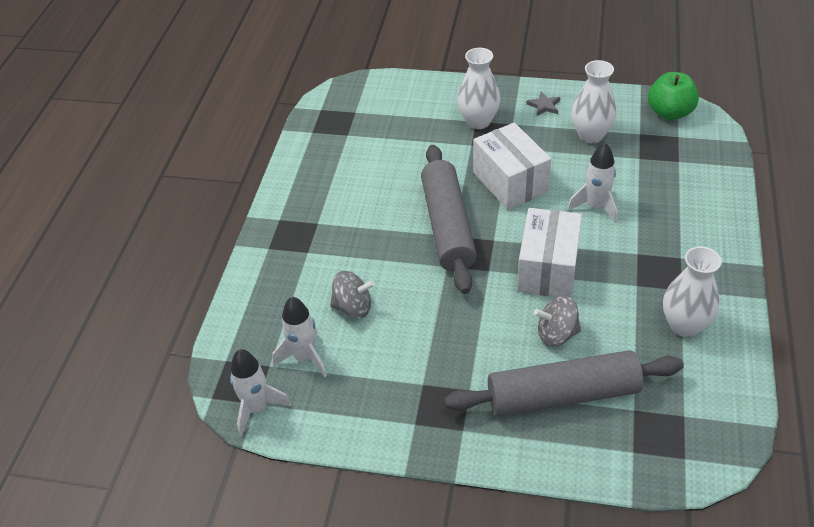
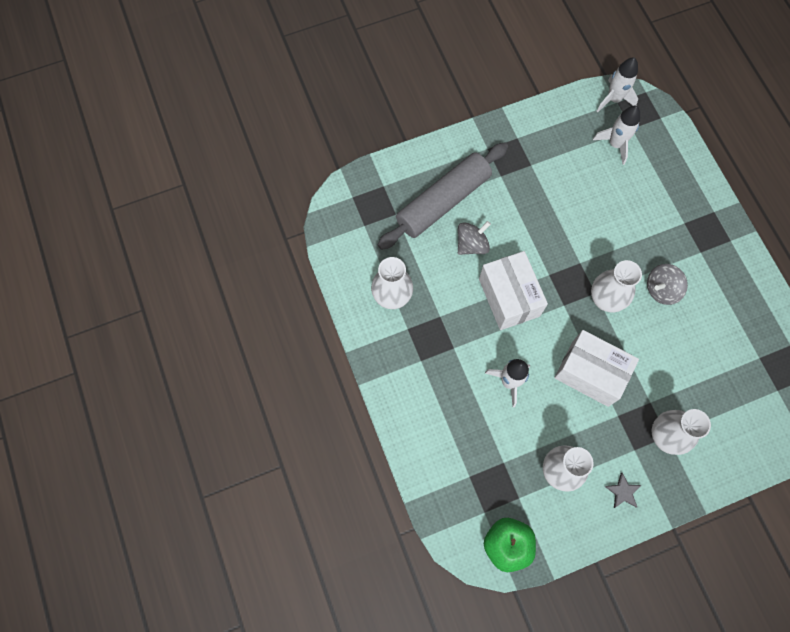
camera: 145 degrees right, 25 degrees up
(353, 307) = (616, 195): grey spinning top -> grey spinning top (661, 289)
(448, 226) = (605, 299): grey rolling pin -> white vase

